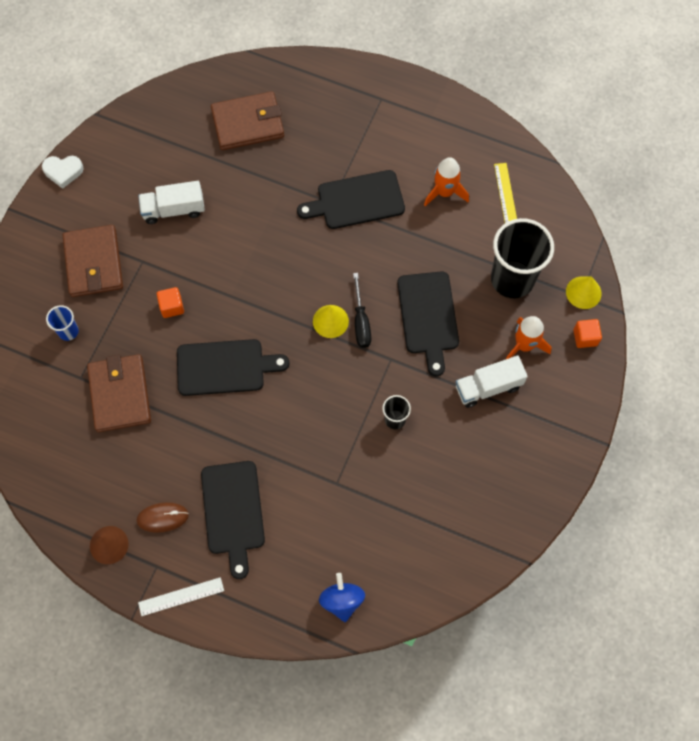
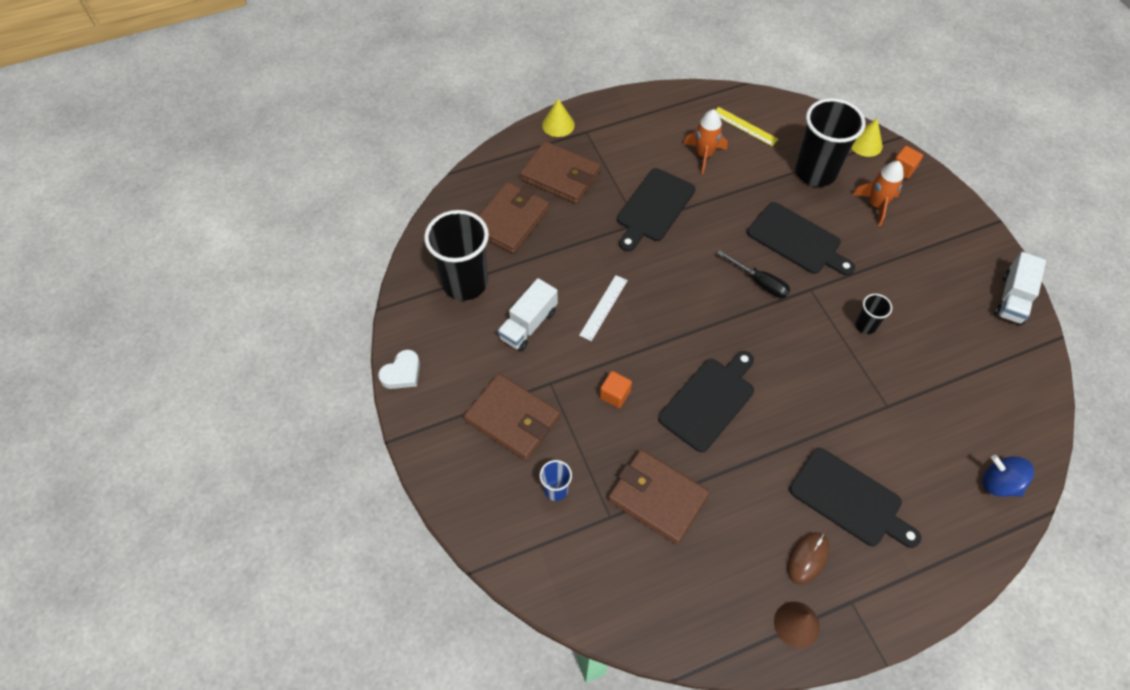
camera: 45 degrees left, 10 degrees down
(167, 143) = (465, 283): none -> black cup
(181, 596) = (897, 604): white ruler -> white ruler (603, 307)
(321, 118) = (560, 175): none -> brown wallet
(330, 321) = (739, 300): yellow cone -> yellow cone (558, 124)
(488, 387) = (891, 250): white truck -> white truck (1012, 299)

